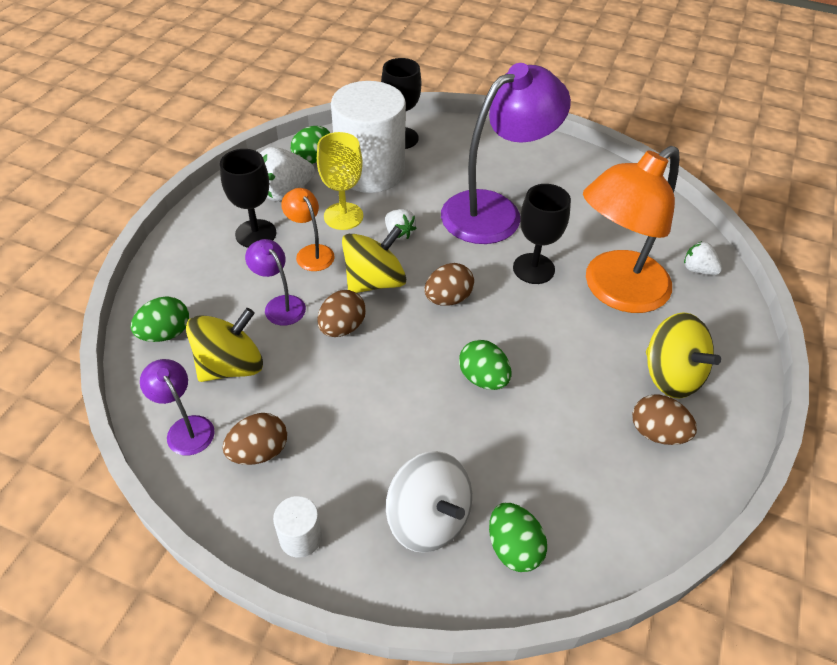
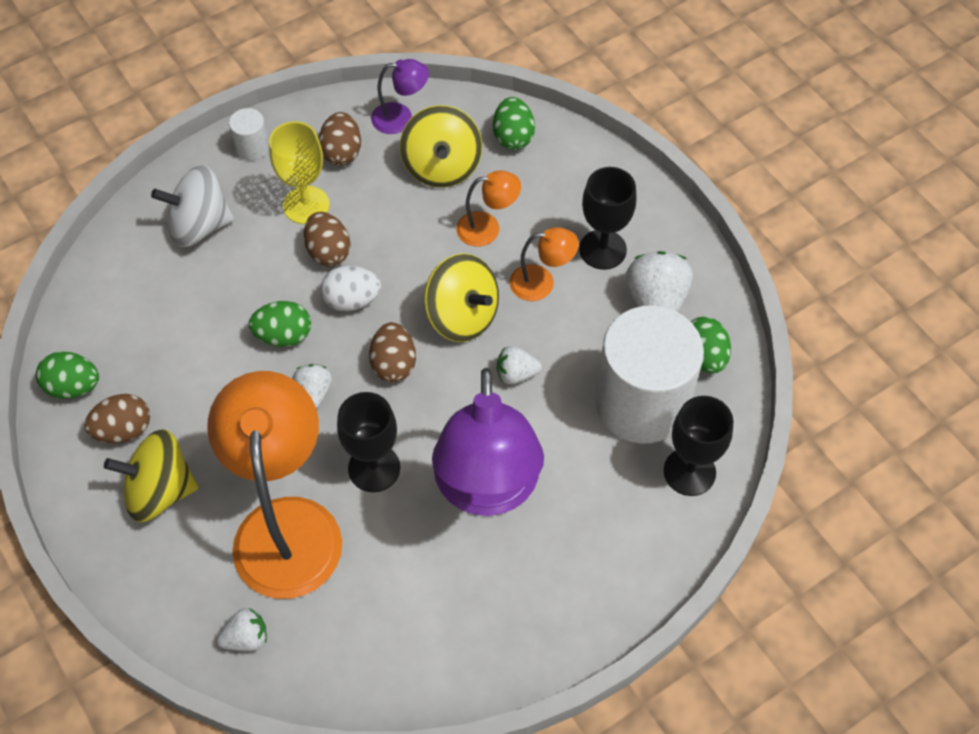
camera: 125 degrees right, 10 degrees up
(280, 305) = (487, 228): purple lamp -> orange lamp
(342, 327) = (423, 261): brown egg -> brown egg (328, 251)
(343, 216) = (579, 337): yellow goblet -> yellow goblet (306, 205)
(375, 281) = (462, 316): yellow spinning top -> yellow spinning top turned 45 degrees counterclockwise
(414, 353) = (352, 300): none -> white egg
(511, 331) = (314, 392): none -> white strawberry
(513, 548) = (133, 263): green egg -> green egg (73, 387)

